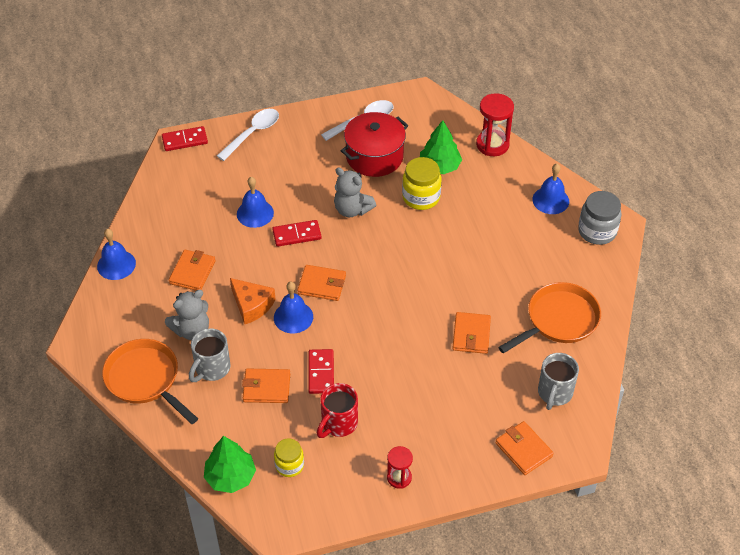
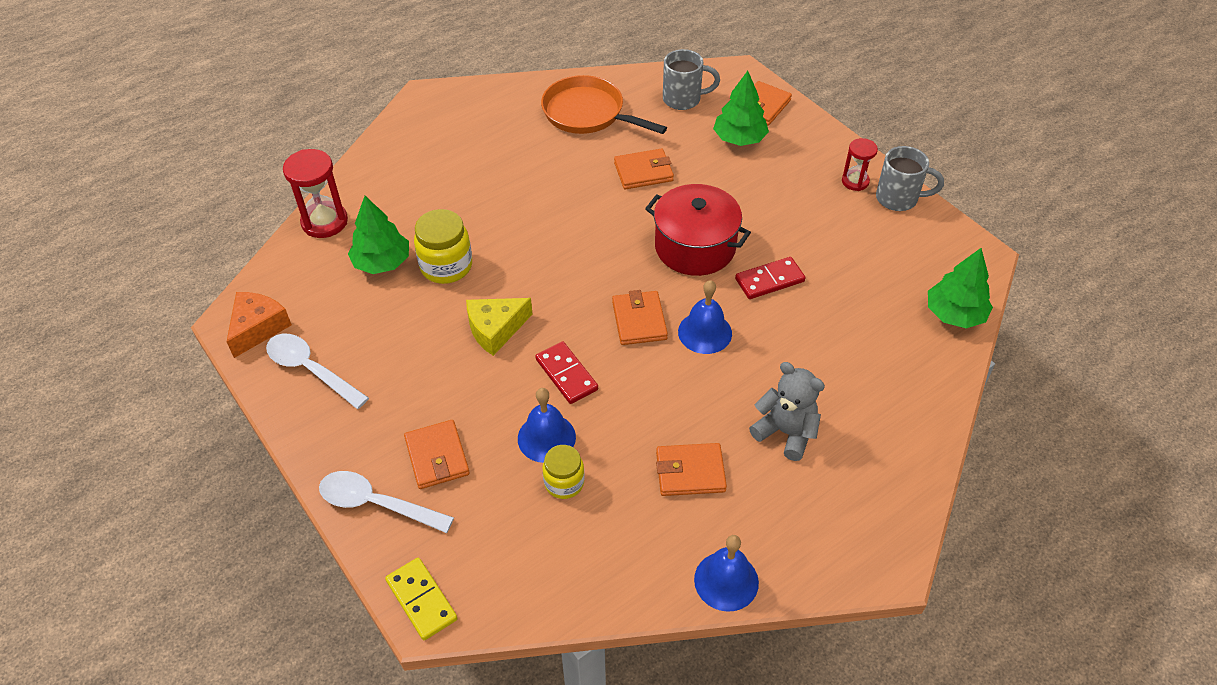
camera: 110 degrees left, 0 degrees up
(145, 379) = (890, 452): orange pan -> none
(185, 140) = (421, 600): red domino -> yellow domino
(212, 369) = (829, 387): grey mug -> grey mug (898, 198)
(251, 305) = (710, 381): orange cheese -> orange cheese (258, 328)
(266, 388) = (821, 323): orange wallet -> orange wallet (437, 457)
(289, 465) = (904, 269): yellow jar -> yellow jar (564, 483)
(338, 424) = (825, 245): red mug -> none
(352, 209) = (495, 329): grey teddy bear -> yellow cheese
(374, 157) = (384, 335): red pot -> red pot (695, 247)
(486, 415) = (739, 139): none -> green tree
(550, 200) = (408, 152): blue bell -> none
(597, 231) = (445, 109): grey jar -> none

